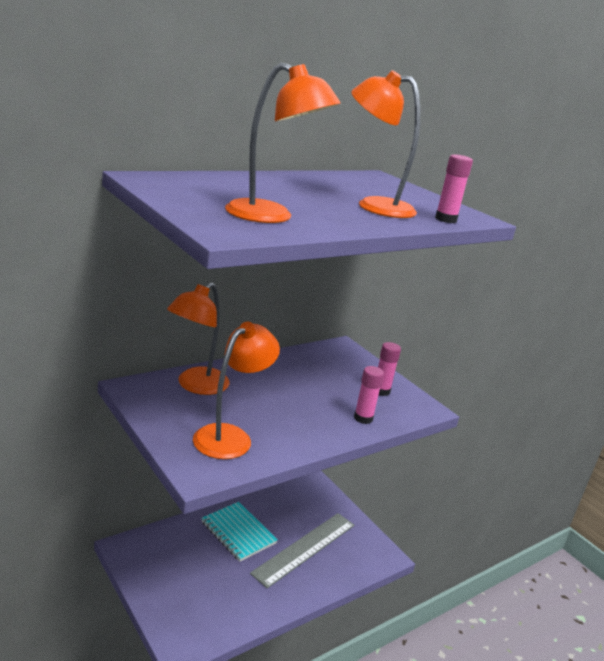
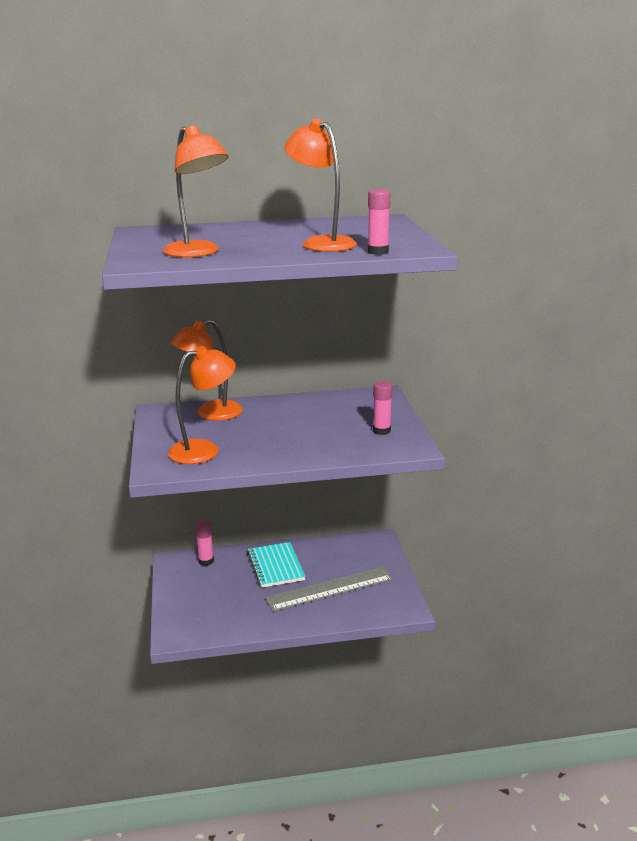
camera: 30 degrees right, 0 degrees up
(363, 418) = (338, 449): pink glue stick -> pink glue stick (206, 561)

